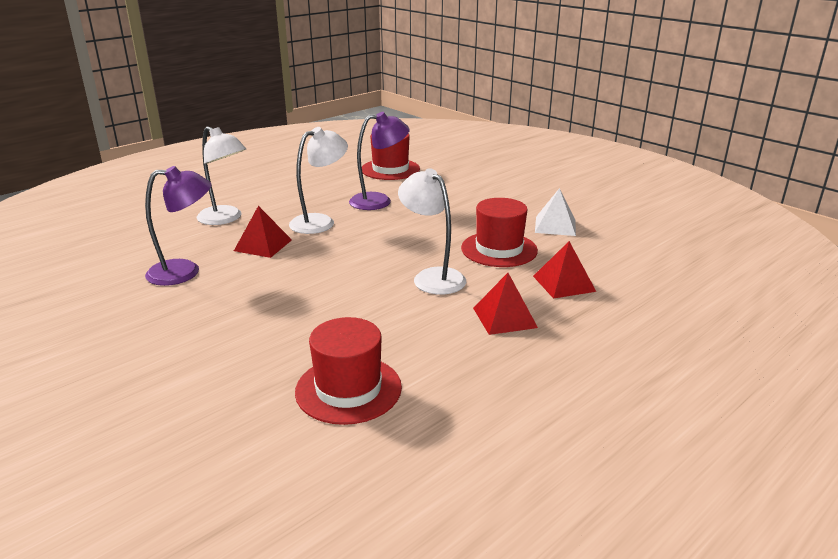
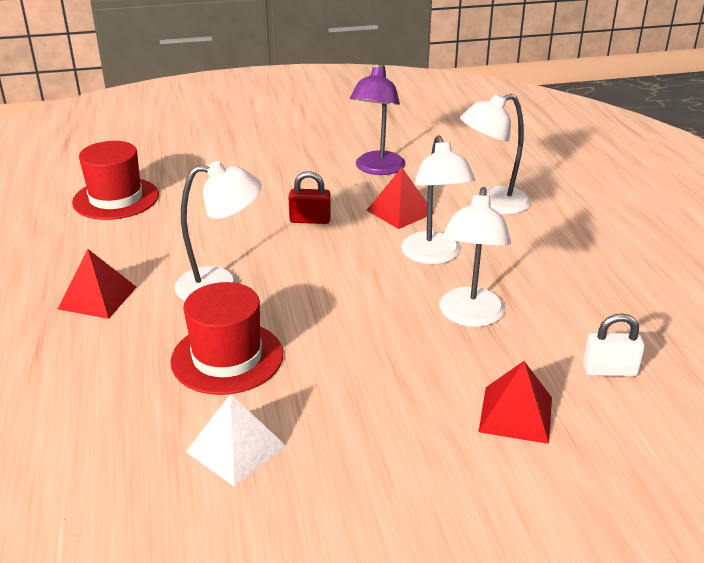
camera: 120 degrees right, 5 degrees up
(306, 274) = (310, 220): none -> red padlock
(379, 201) = (470, 316): purple lamp -> white lamp
(390, 169) = (609, 370): red hat -> white padlock
(564, 283) = (97, 368): red pyramid -> red pyramid (516, 414)

